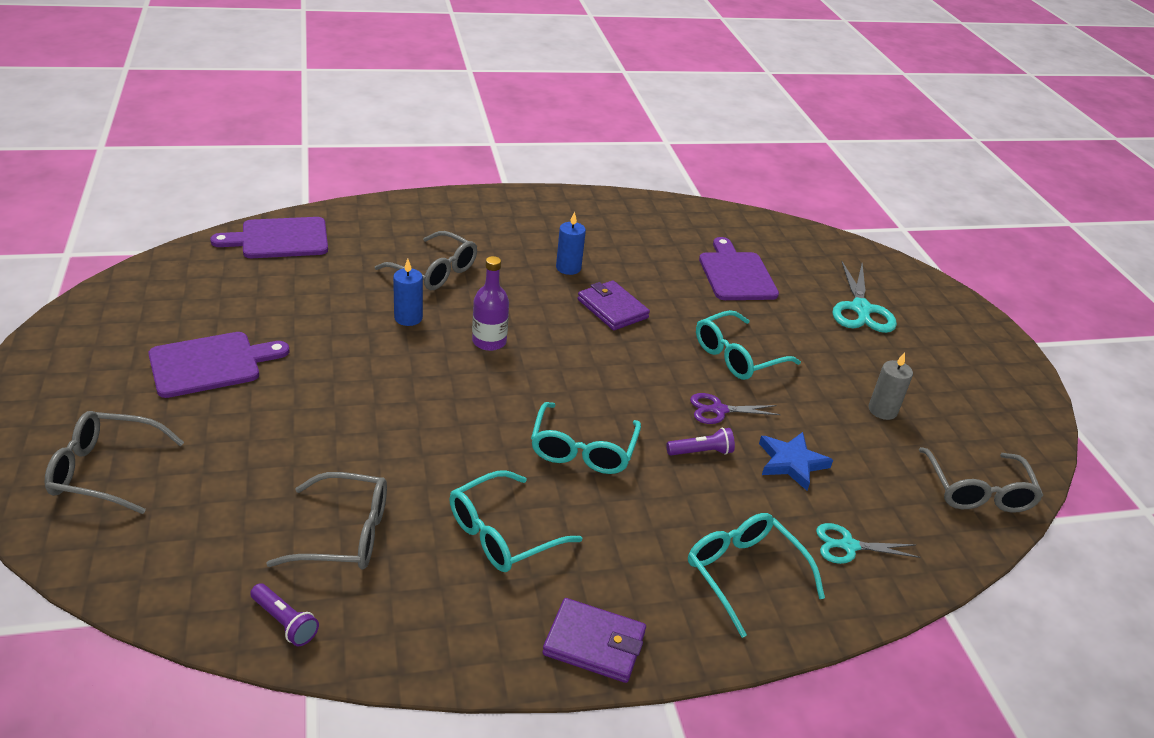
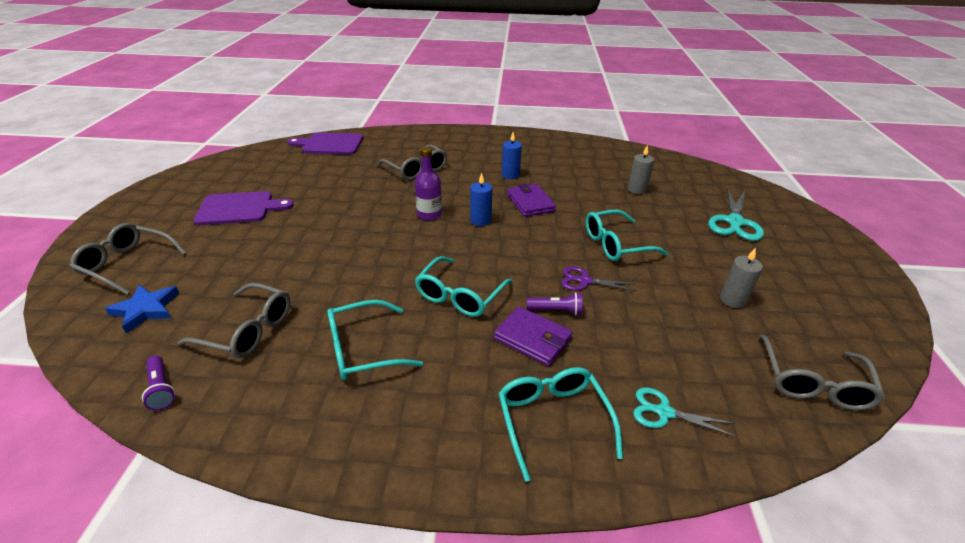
camera: 20 degrees right, 0 degrees up
(408, 318) = (382, 194): blue candle -> blue candle (480, 220)
(594, 644) = (387, 458): purple wallet -> purple wallet (532, 338)
(736, 274) = (636, 189): purple cutting board -> grey candle
(791, 463) = (633, 330): blue star -> blue star (146, 309)

